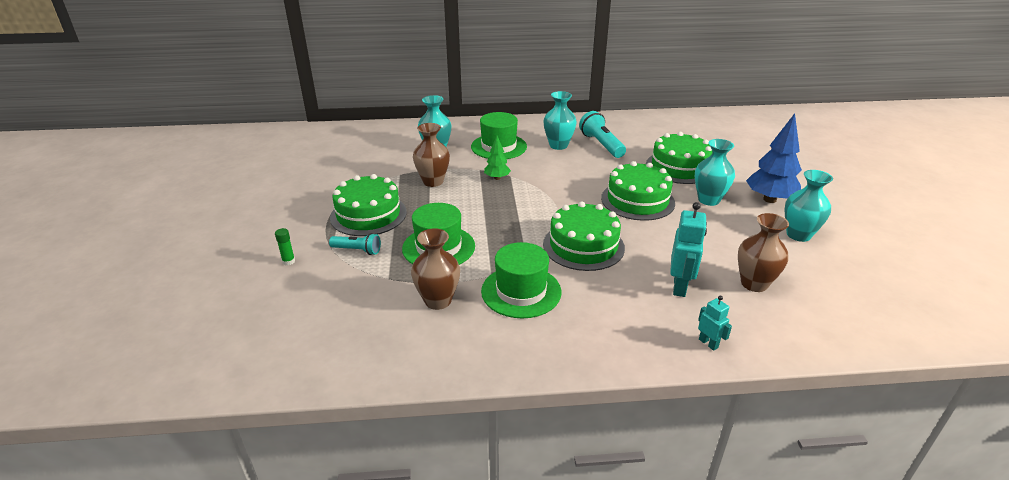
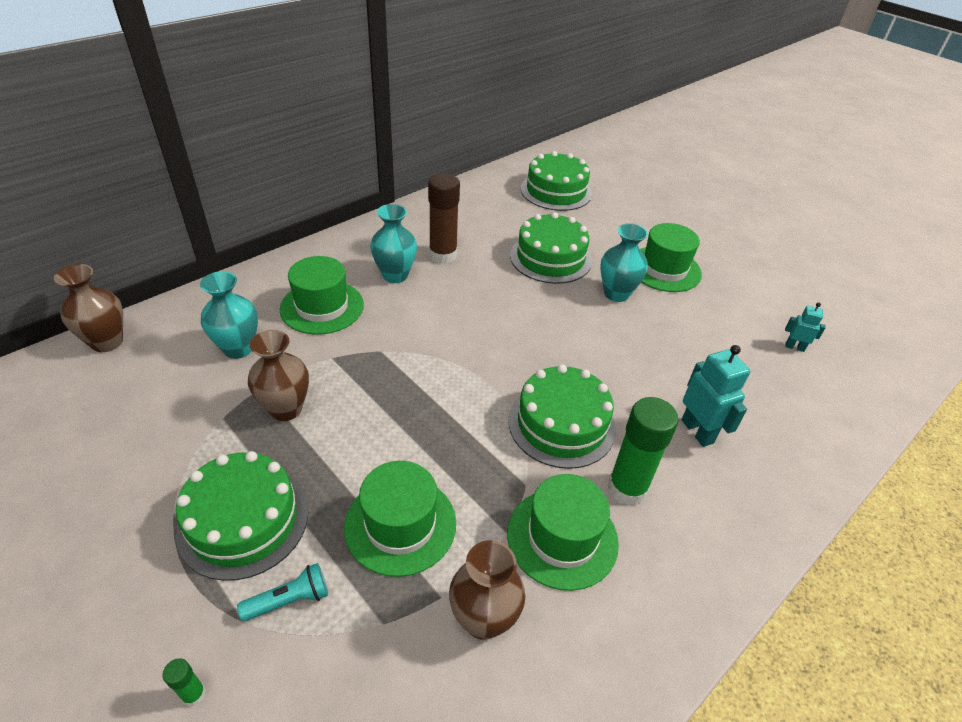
camera: 40 degrees left, 10 degrees up
(497, 178) = (368, 363): green tree -> none
(590, 290) = (627, 488): none -> green glue stick
(601, 145) = (443, 255): turquoise flashlight -> brown glue stick
(637, 200) = (554, 326): green cake -> green cake (556, 191)
(708, 343) = (784, 494): turquoise robot -> turquoise robot (794, 347)
(754, 284) = (748, 390): brown vase -> brown vase (107, 342)
(769, 199) = (664, 269): blue tree -> green hat
(798, 235) = (724, 305): turquoise vase -> none

